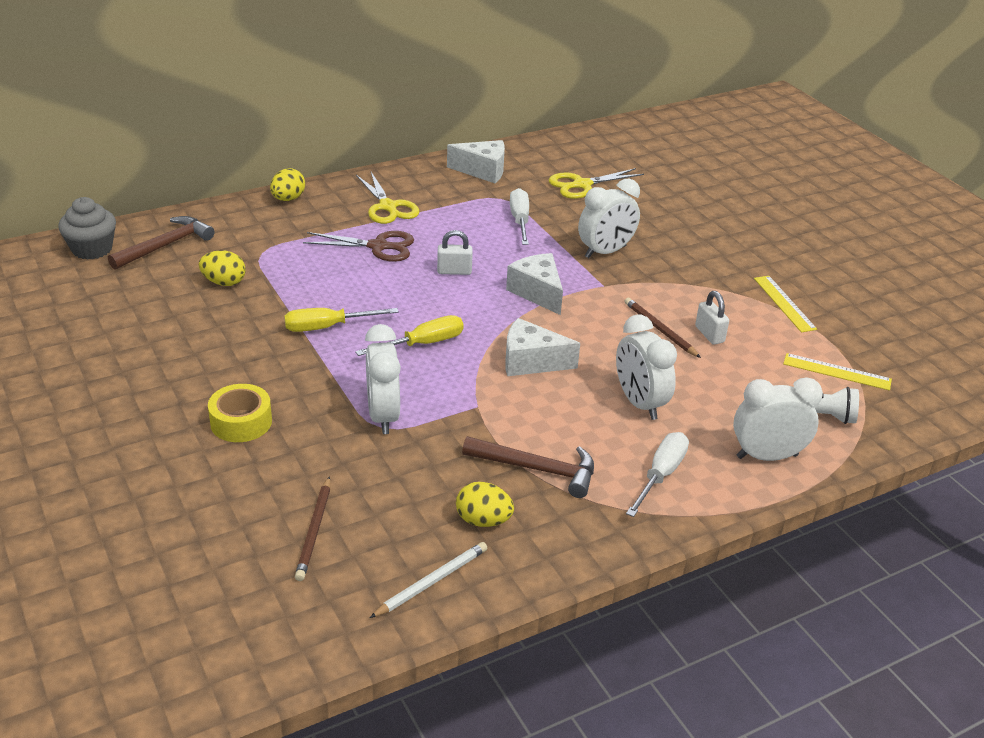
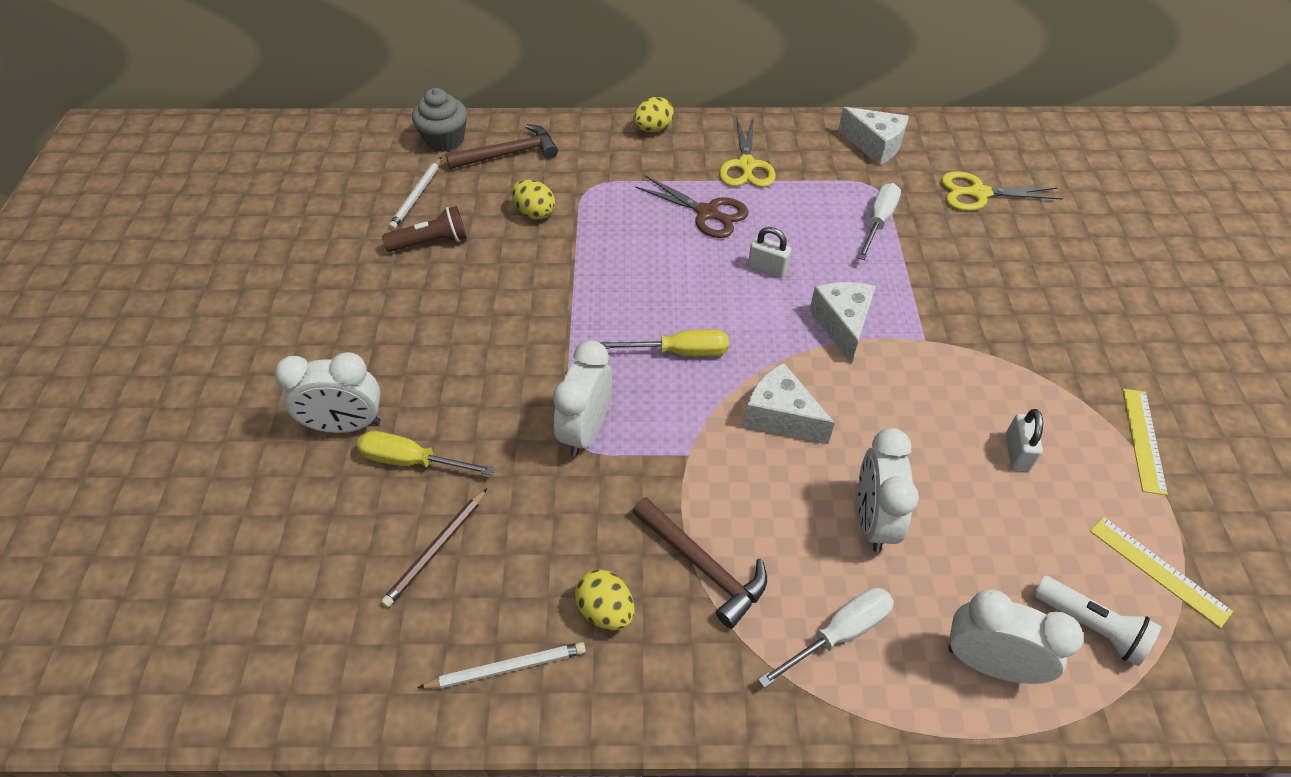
camera: 30 degrees right, 15 degrees up
(97, 297) = (417, 195): none -> white pencil
(140, 327) = (431, 242): none -> brown flashlight
(241, 422) = (451, 386): yellow tape -> none
(327, 327) = (598, 298): yellow screwdriver -> yellow screwdriver (412, 461)
(605, 252) = (954, 293): white clock -> white clock (346, 425)
(659, 330) = (957, 424): brown pencil -> none

